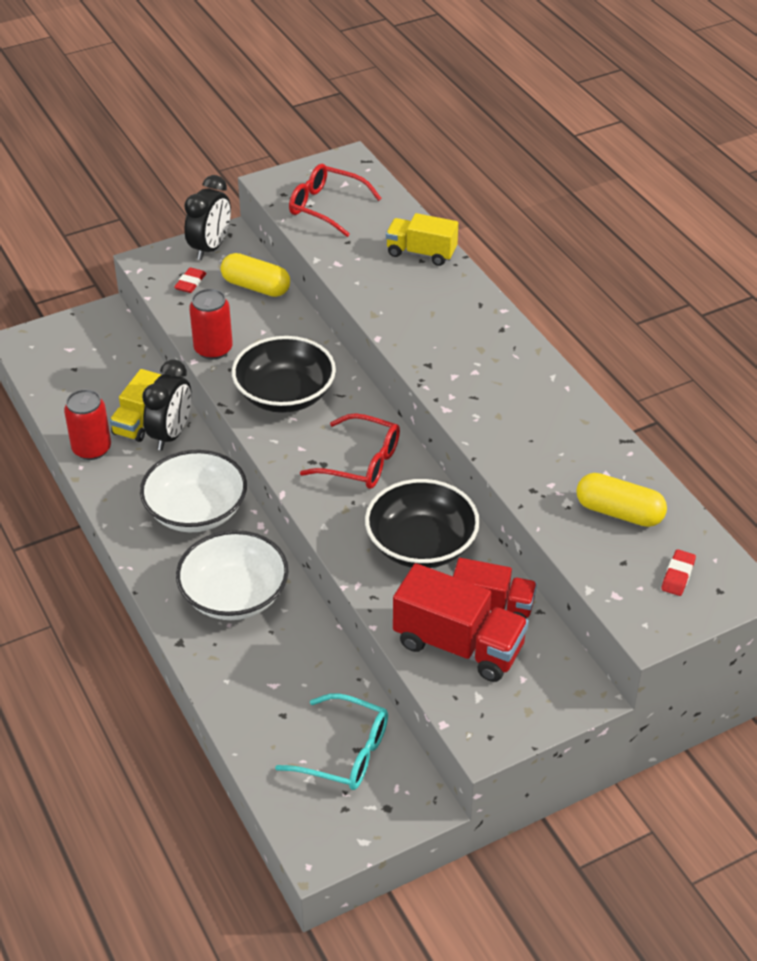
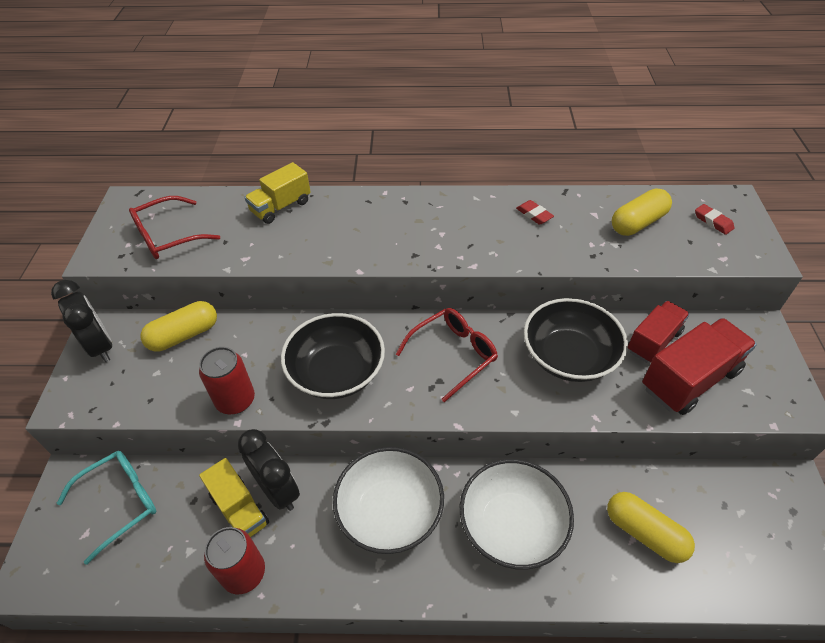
camera: 60 degrees left, 5 degrees up
(190, 283) = (131, 381): red eraser -> red eraser (534, 215)
(285, 692) = (644, 533): none -> yellow capsule
(344, 752) = (726, 516): turquoise glasses -> turquoise glasses (120, 502)

